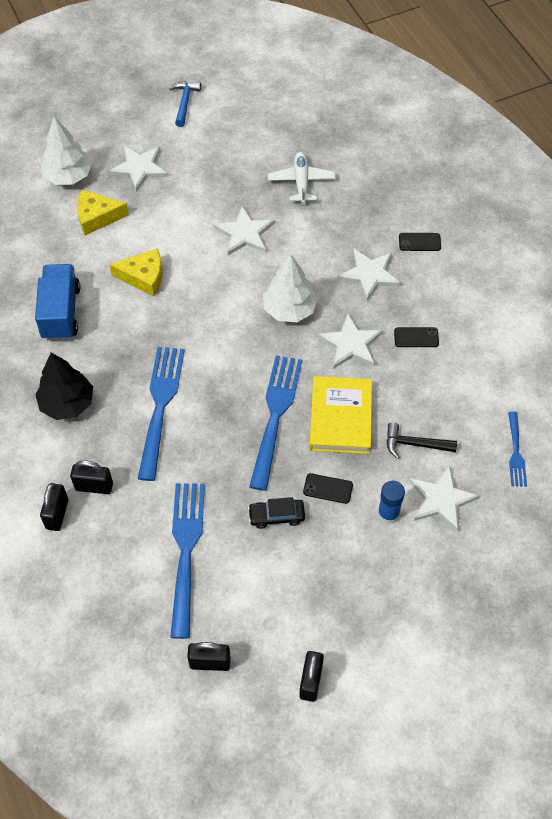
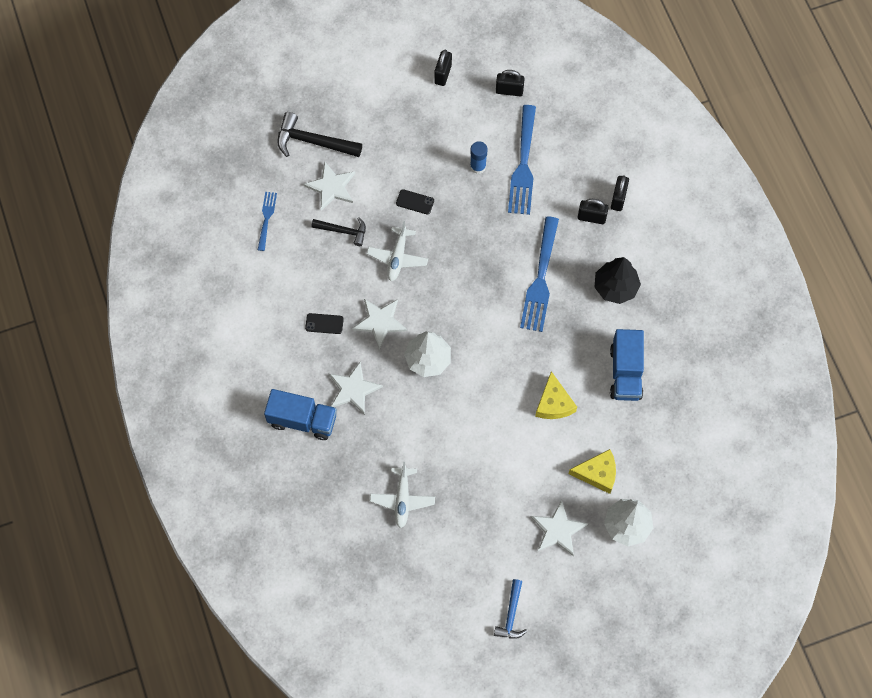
camera: 175 degrees left, 10 degrees up
(144, 277) = (554, 403): yellow cheese -> yellow cheese turned 105 degrees counterclockwise
(244, 233) = (461, 443): white star -> none
(275, 415) = (449, 263): blue fork -> none
(276, 516) = (455, 184): black car -> none
(340, 418) = (397, 257): yellow book -> white plane
(388, 513) = (372, 180): blue glue stick -> blue glue stick (478, 166)
(419, 242) = (302, 420): black phone -> blue truck
(479, 560) = (313, 142): none -> black hammer

